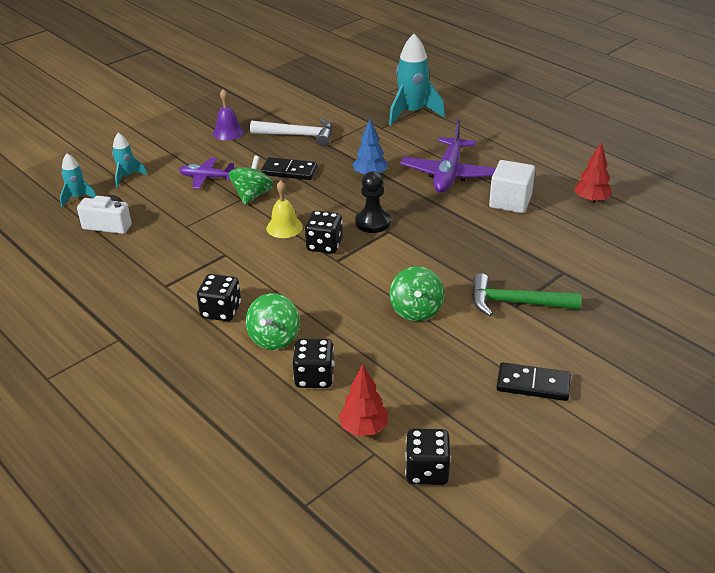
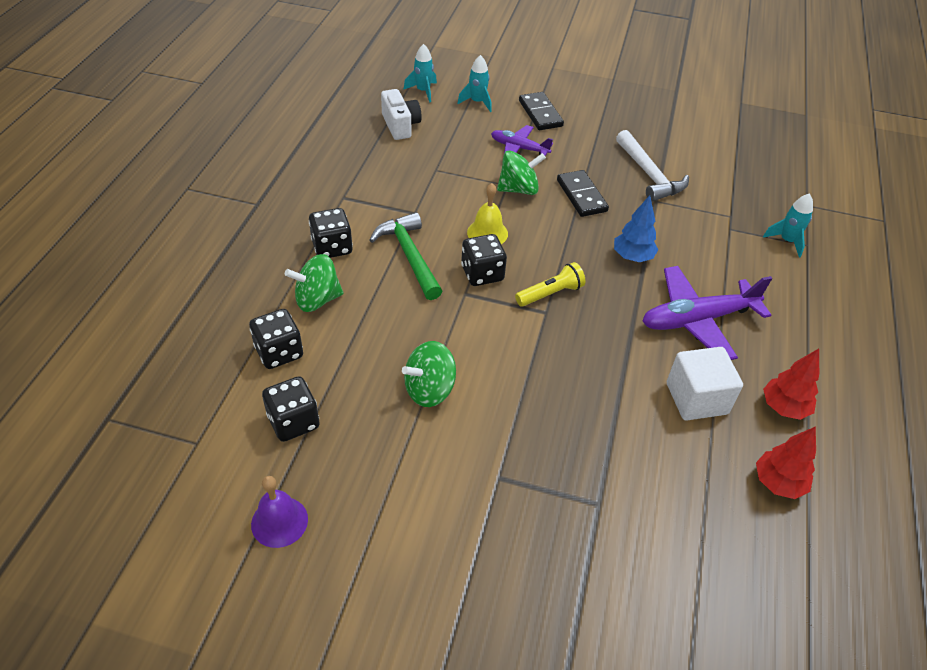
camera: 55 degrees right, 10 degrees up
(206, 178) = (519, 148): purple plane -> purple plane turned 45 degrees counterclockwise
(228, 132) = (605, 127): purple bell -> purple bell (279, 521)
(364, 428) = (227, 420): red tree -> red tree (783, 407)
(372, 222) = (550, 294): black pawn -> yellow flashlight
(412, 113) = (787, 241): turquoise rocket -> turquoise rocket, size x0.54
(427, 471) = (190, 496): black dice -> black dice (293, 422)
(515, 303) = (504, 476): green hammer -> green hammer (409, 256)
(533, 384) = (371, 545): black domino -> black domino (540, 113)

